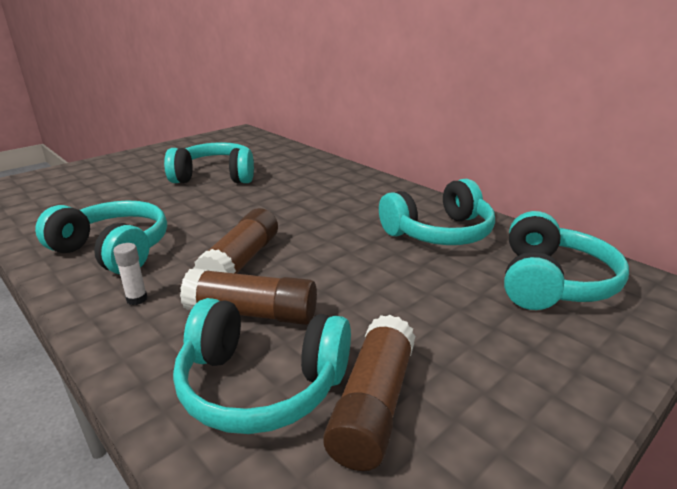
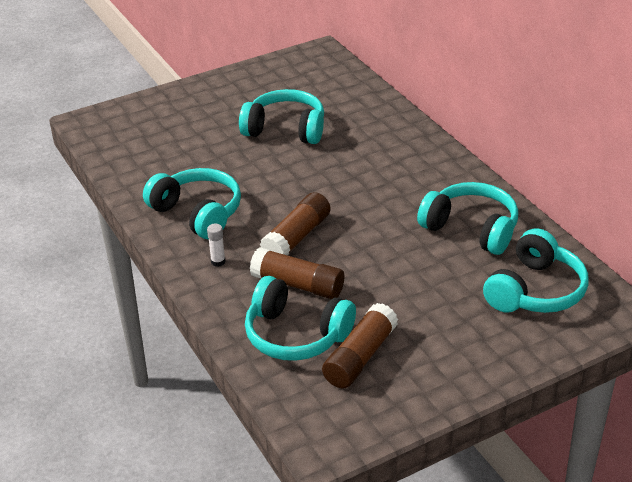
camera: 15 degrees right, 10 degrees up
(439, 233) = (471, 229): turquoise headphones -> turquoise headphones turned 135 degrees counterclockwise

